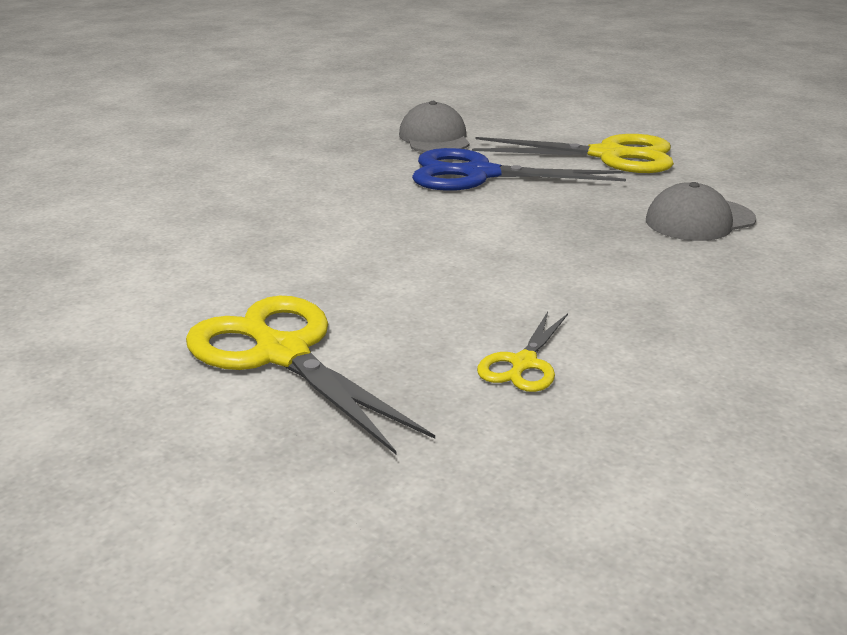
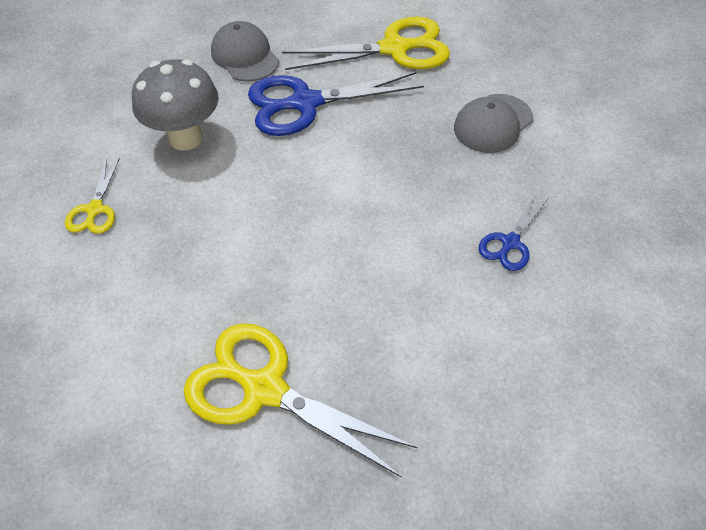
camera: 20 degrees left, 25 degrees up
(332, 176) = (186, 138): none -> grey mushroom
(523, 364) = (439, 342): yellow scissors -> yellow scissors (95, 210)
(668, 307) = (510, 243): none -> blue scissors

